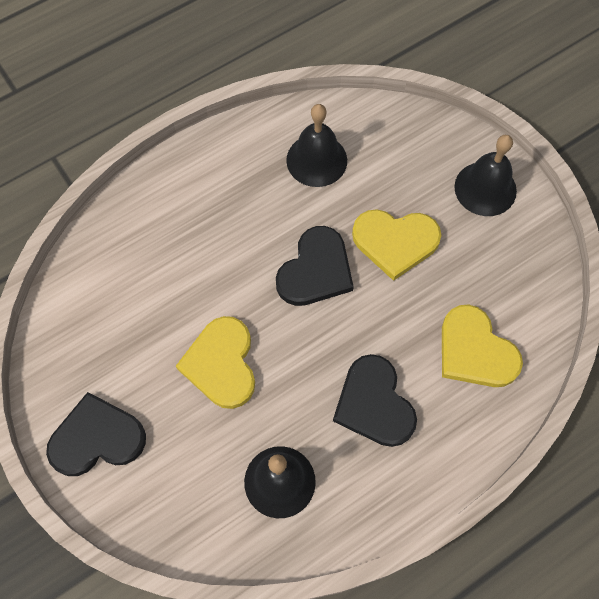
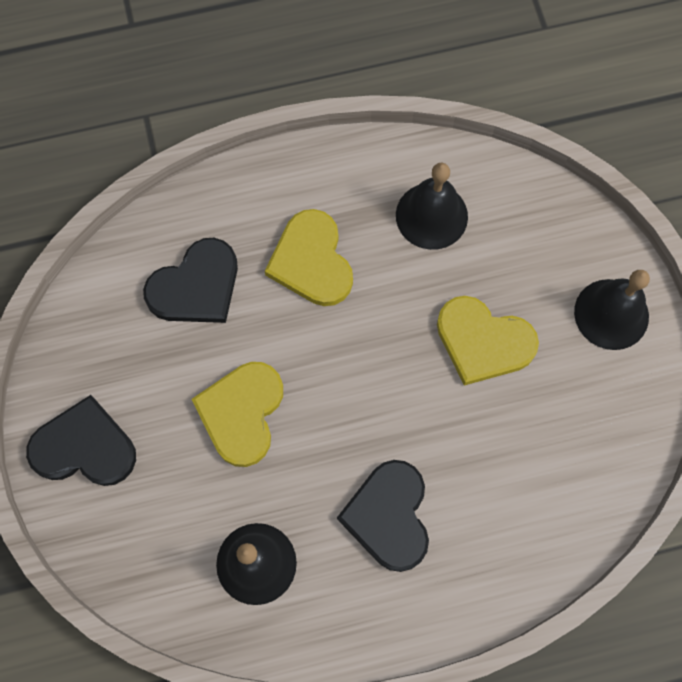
camera: 20 degrees right, 5 degrees up
(315, 270) = (382, 344): black heart -> black heart (196, 286)
(475, 351) = (523, 497): yellow heart -> yellow heart (311, 261)

